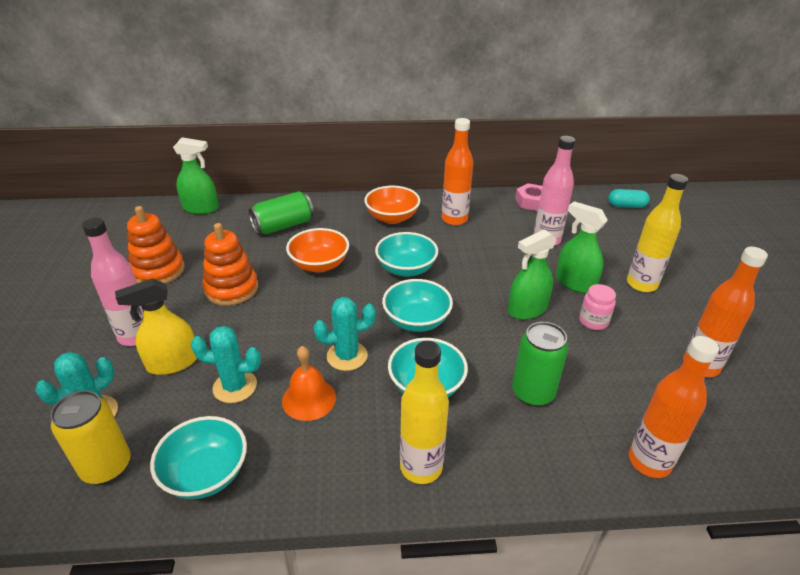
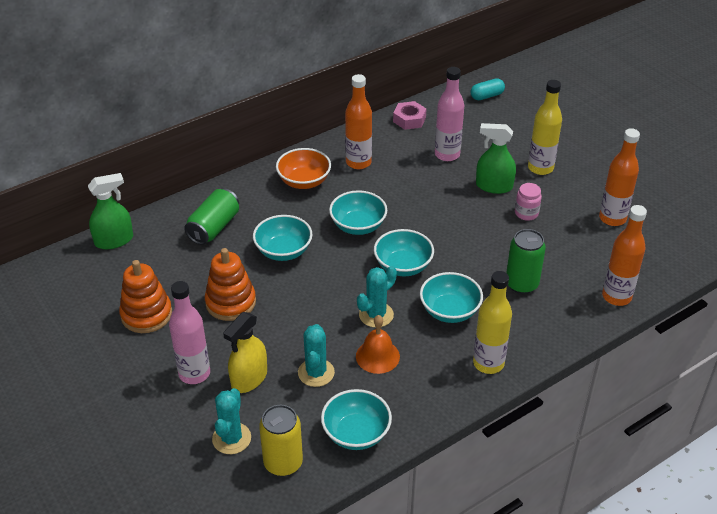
camera: 30 degrees left, 5 degrees up
(235, 386) = (316, 373): turquoise cactus -> turquoise cactus turned 60 degrees counterclockwise
(319, 265) = (283, 251): orange bowl -> turquoise bowl
(527, 309) = (475, 223): green spray bottle -> none

